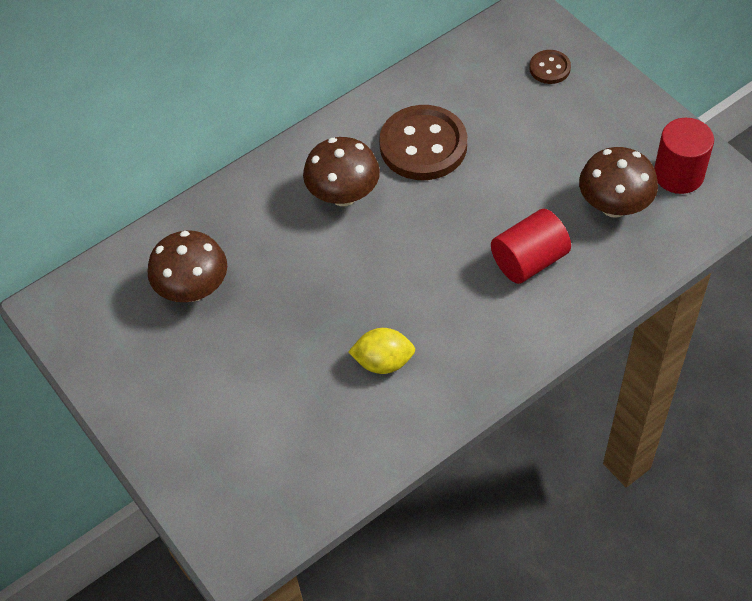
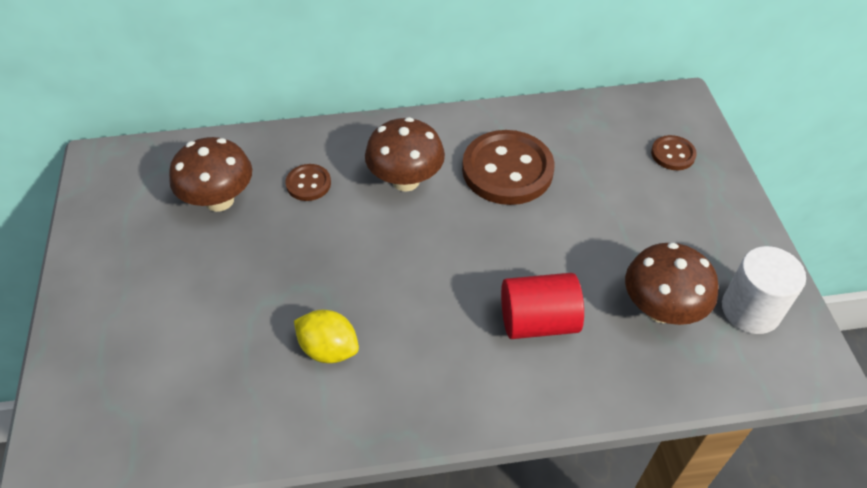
camera: 25 degrees right, 5 degrees down
(261, 237) = (308, 184): none -> brown button
(678, 174) = (750, 310): red cylinder -> white cylinder

